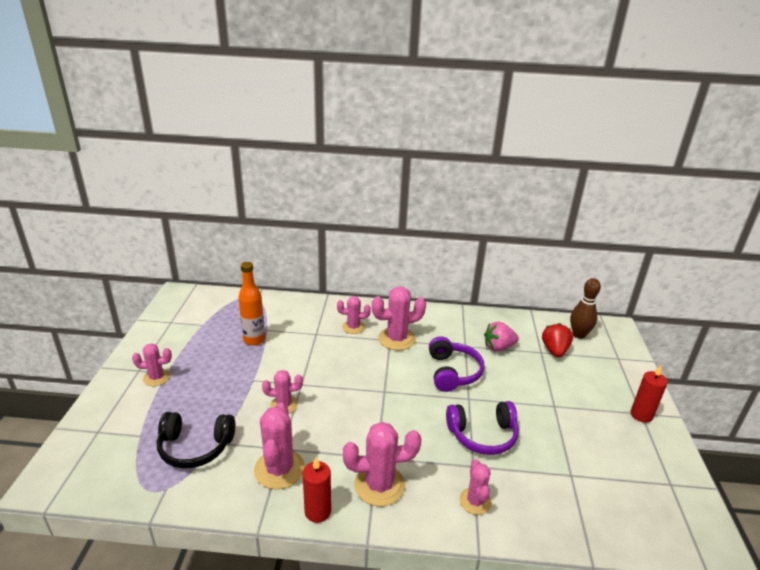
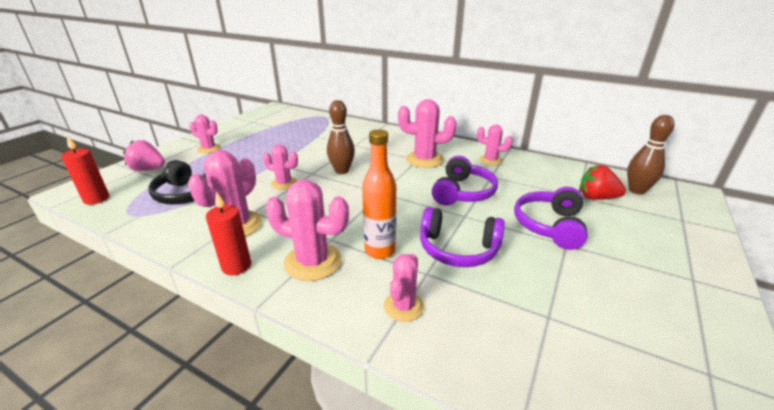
camera: 25 degrees right, 0 degrees up
(254, 340) = (301, 140): orange bottle -> orange bottle (380, 251)
(329, 373) = (342, 171): none -> brown bowling pin
(353, 327) = (391, 146): pink cactus -> pink cactus (490, 160)
(498, 347) = (528, 183): pink strawberry -> pink strawberry (148, 169)
(535, 390) = (550, 226): none -> purple headphones
(554, 350) = (596, 198): red strawberry -> red strawberry turned 105 degrees counterclockwise
(641, 415) = (692, 281): red candle -> red candle (96, 199)

